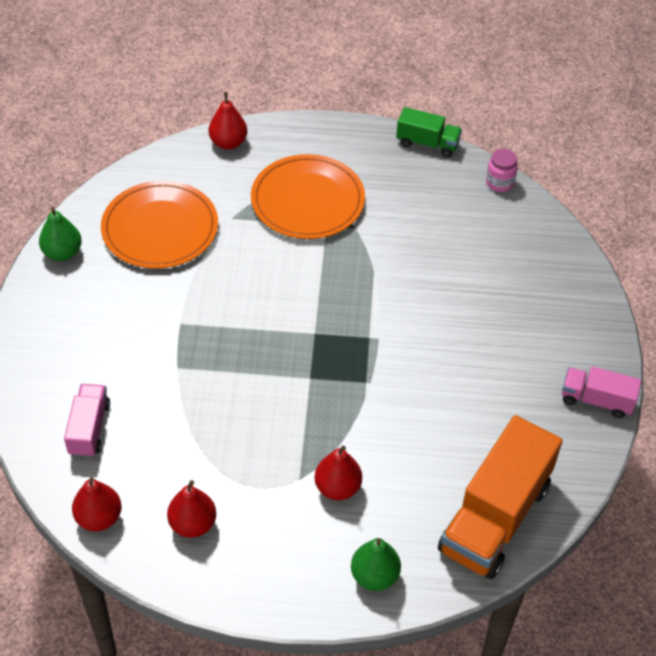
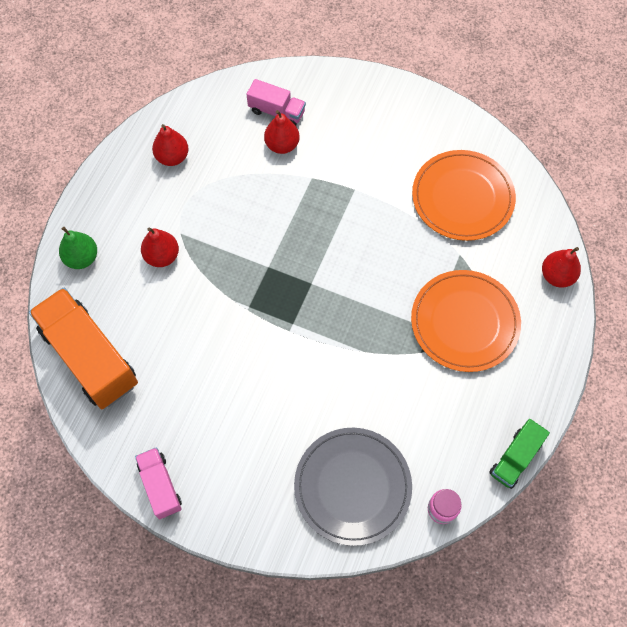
camera: 110 degrees right, 15 degrees up
(62, 253) = (454, 124): green pear -> none
(99, 518) = (201, 104): red pear -> red pear (282, 145)
(513, 248) = (352, 486): none -> grey plate
(596, 400) = (160, 486): pink truck -> pink truck turned 60 degrees counterclockwise

